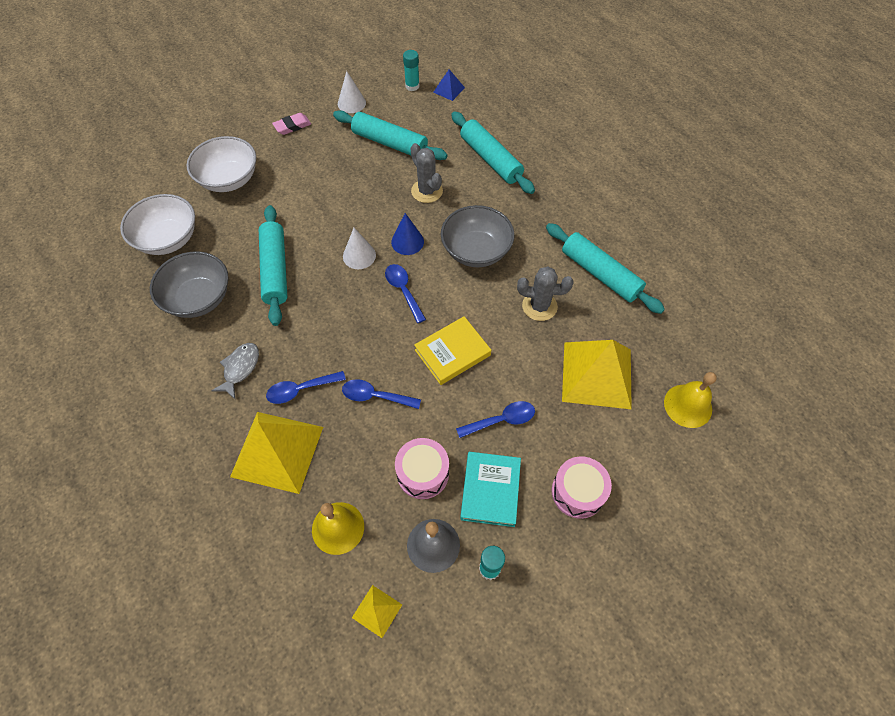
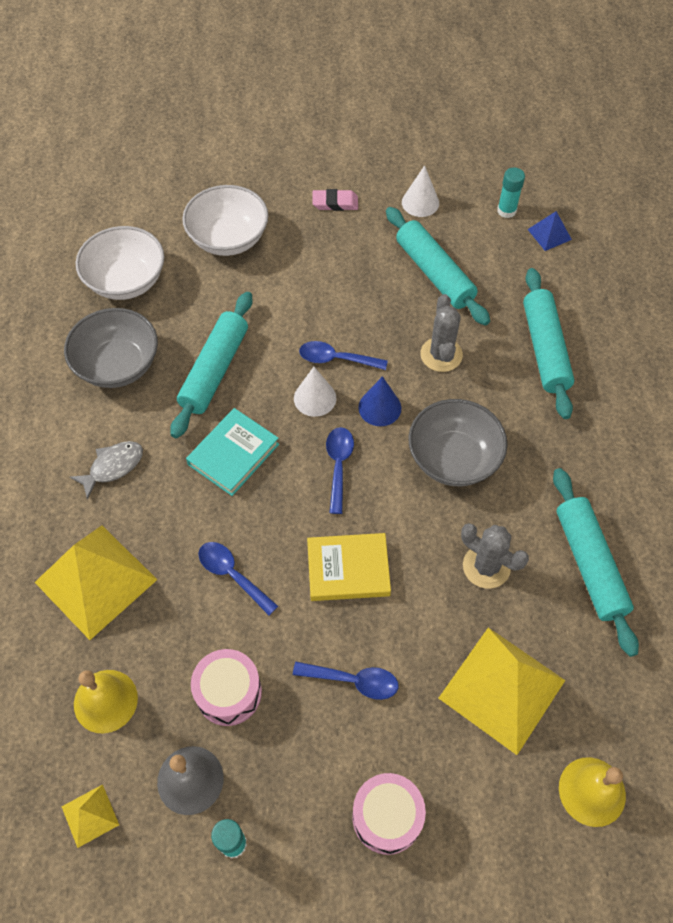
camera: 30 degrees right, 0 degrees up
(300, 390) = (159, 524): blue spoon -> blue spoon (336, 359)
(490, 490) = (290, 755): turquoise book -> turquoise book (233, 454)

